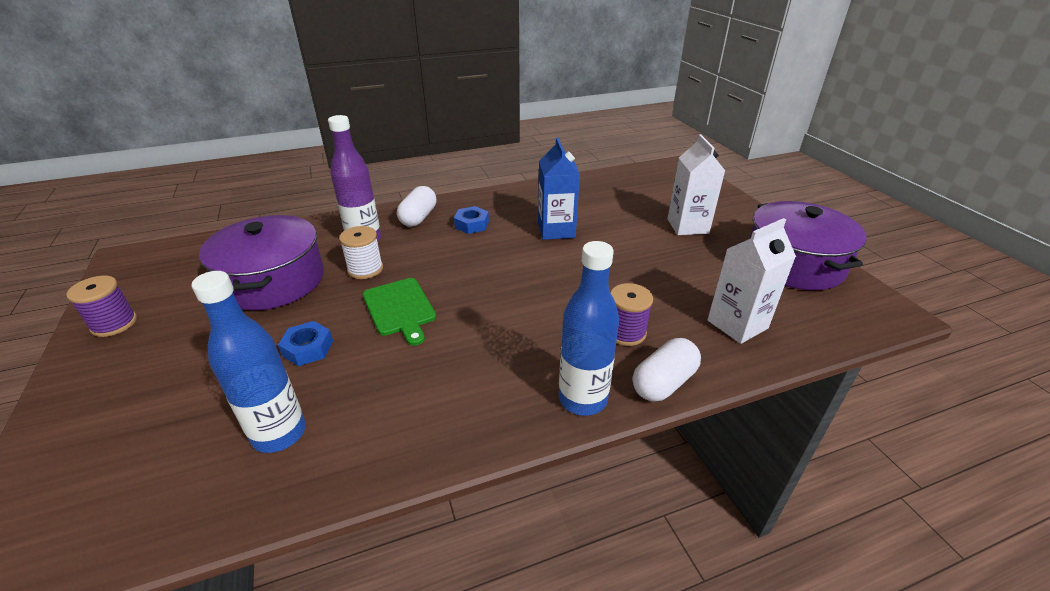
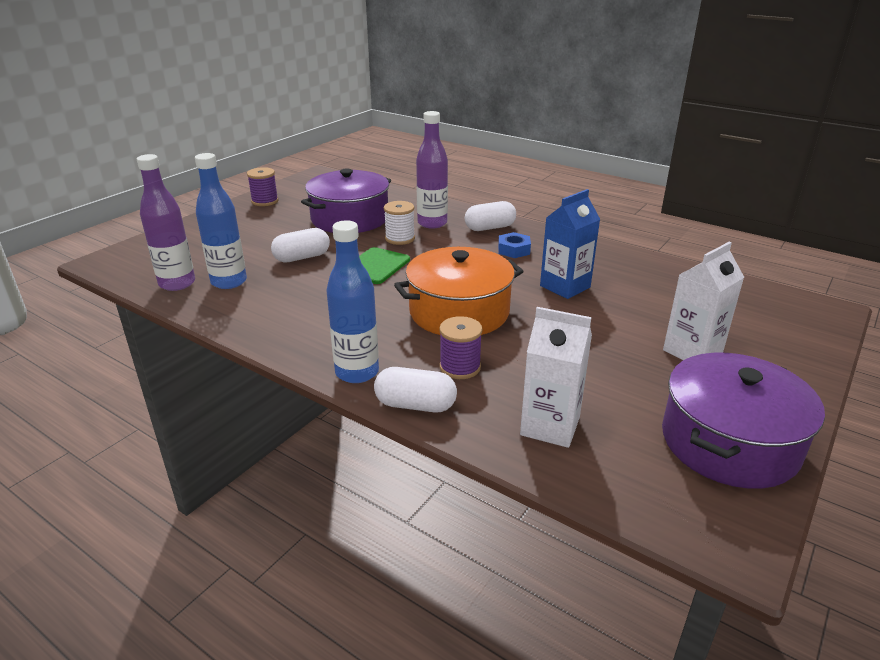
camera: 55 degrees right, 5 degrees down
(210, 492) = (177, 283): none -> purple bottle
(308, 348) = (302, 257): blue nut -> white capsule
(539, 294) = (459, 312): none -> orange pot

